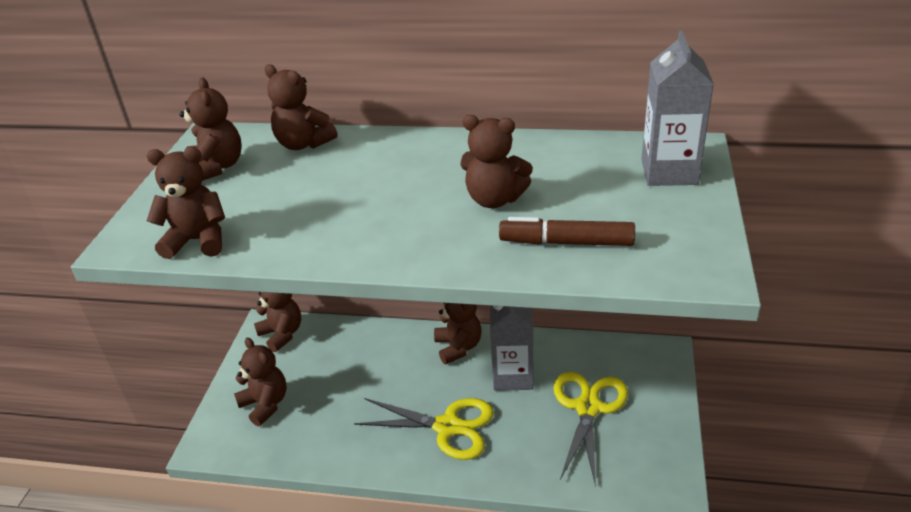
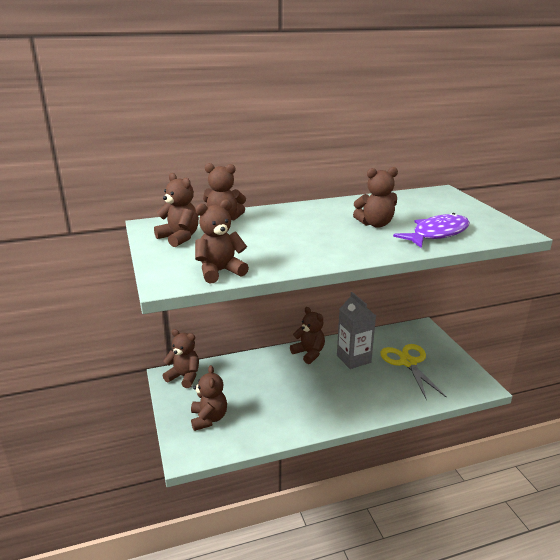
camera: 30 degrees left, 10 degrees down
(265, 404) = (209, 419): brown teddy bear -> brown teddy bear turned 60 degrees clockwise
(447, 427) = (339, 395): yellow scissors -> none
(566, 242) = (437, 234): brown marker -> purple fish
(669, 172) = (445, 201): grey carton -> none

